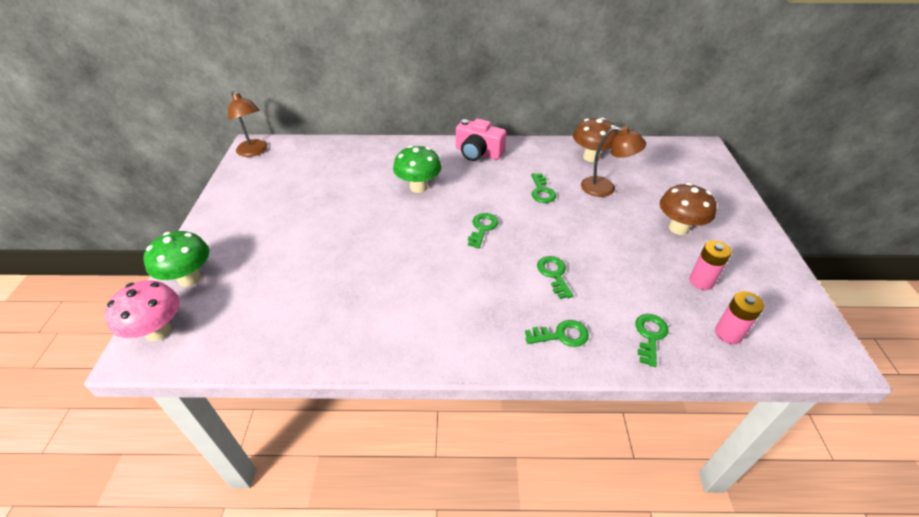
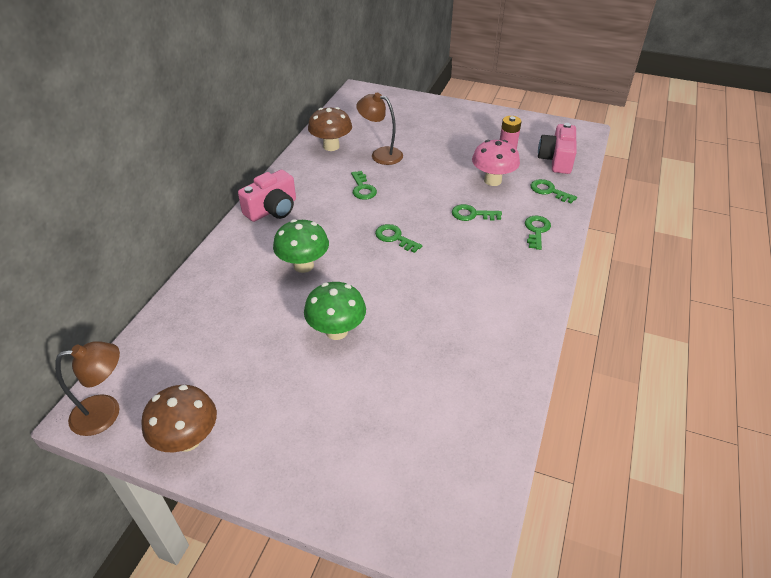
camera: 70 degrees left, 0 degrees up
(158, 331) = (441, 530): pink mushroom -> pink mushroom (492, 180)
(189, 278) = (359, 498): green mushroom -> green mushroom (336, 331)
(541, 191) = (362, 188): green key -> green key turned 60 degrees clockwise
(605, 188) = (380, 154): brown lamp -> brown lamp turned 105 degrees counterclockwise
(678, 228) = (448, 139): brown mushroom -> brown mushroom (188, 439)
(728, 334) = (556, 160): pink battery -> pink camera

